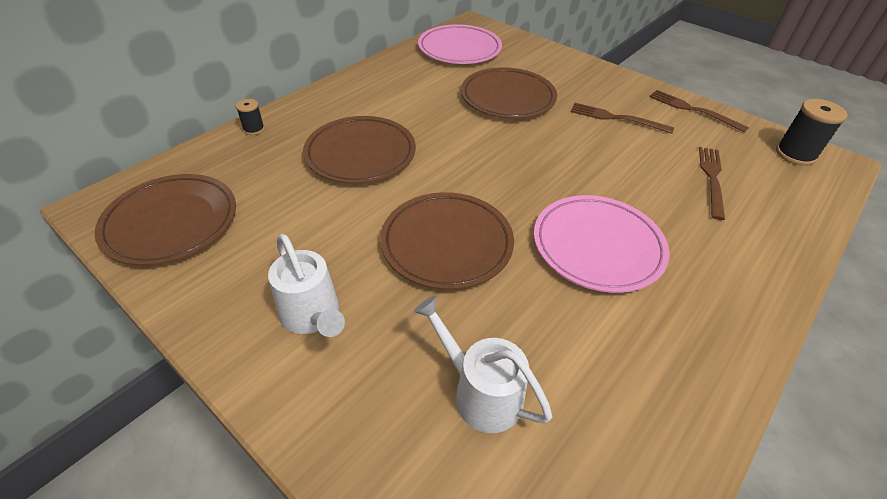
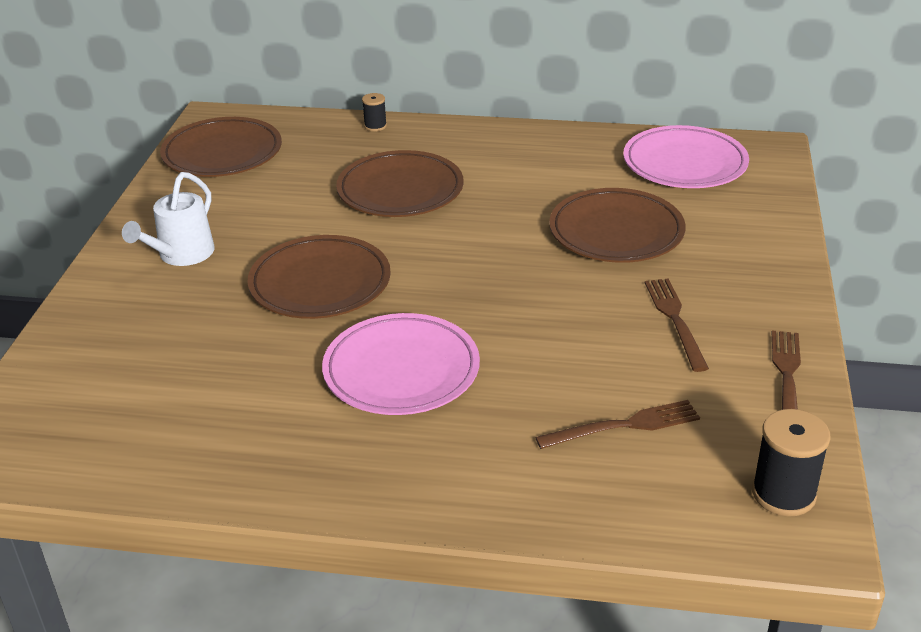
camera: 60 degrees right, 10 degrees down
(480, 392) = (166, 359): white watering can -> none

